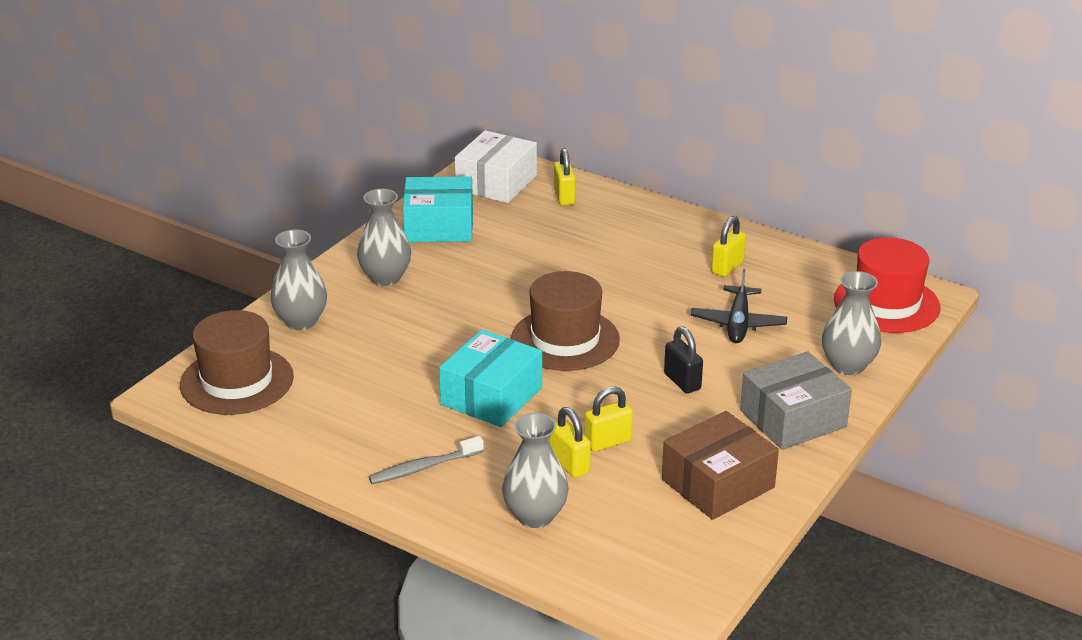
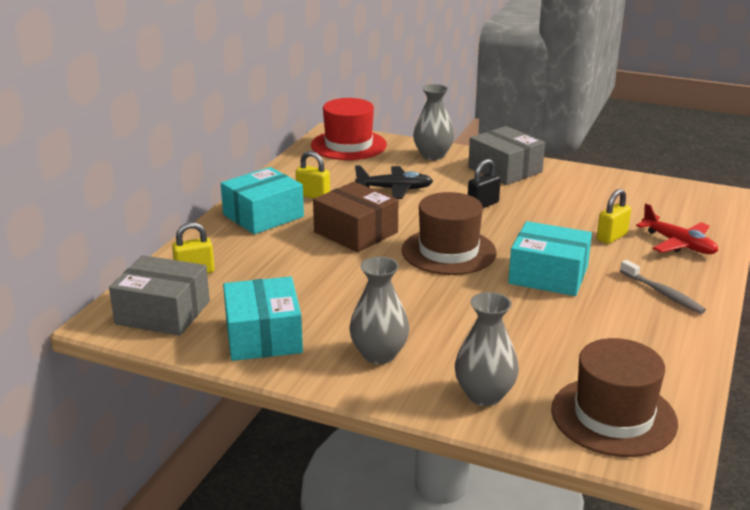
camera: 100 degrees left, 5 degrees down
(496, 183) = (163, 313): white box -> grey box
(535, 515) = (679, 244): grey vase -> red plane
(608, 442) = (575, 225): yellow padlock -> none
(679, 235) = (263, 216): none -> turquoise box
(718, 483) = (592, 189): brown box -> brown box (356, 232)

